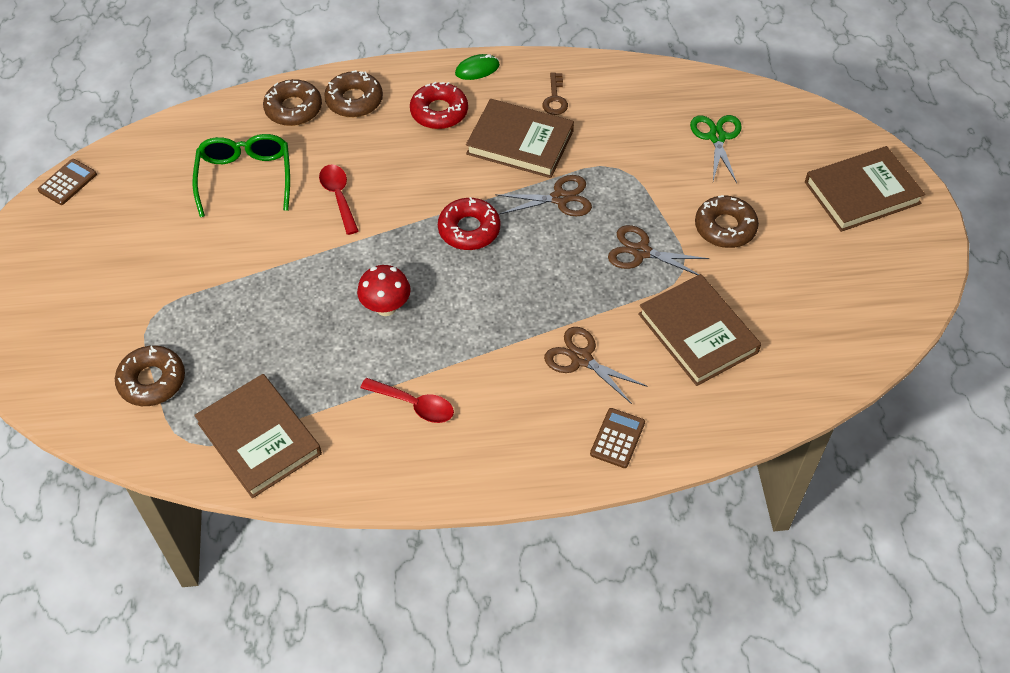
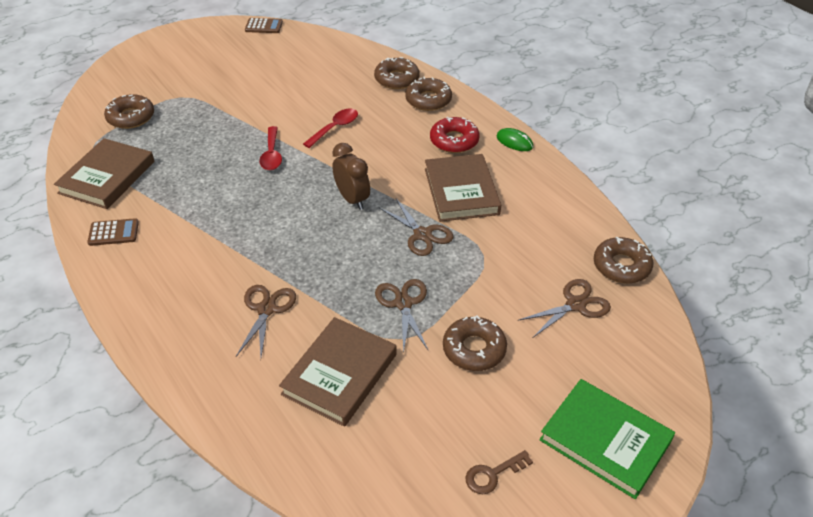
camera: 60 degrees right, 10 degrees down
(245, 177) = (320, 85): green glasses -> none
(386, 307) = (251, 188): red mushroom -> none
(414, 405) = (171, 236): red spoon -> red spoon (272, 155)
(469, 229) = (352, 199): red donut -> brown clock
(555, 98) = (524, 192): brown key -> brown key (493, 474)
(617, 438) = (197, 362): brown calculator -> brown calculator (113, 232)
(692, 85) = (621, 266): none -> brown donut
(717, 137) = (575, 305): green scissors -> brown scissors
(862, 193) = (605, 440): brown book -> green book

